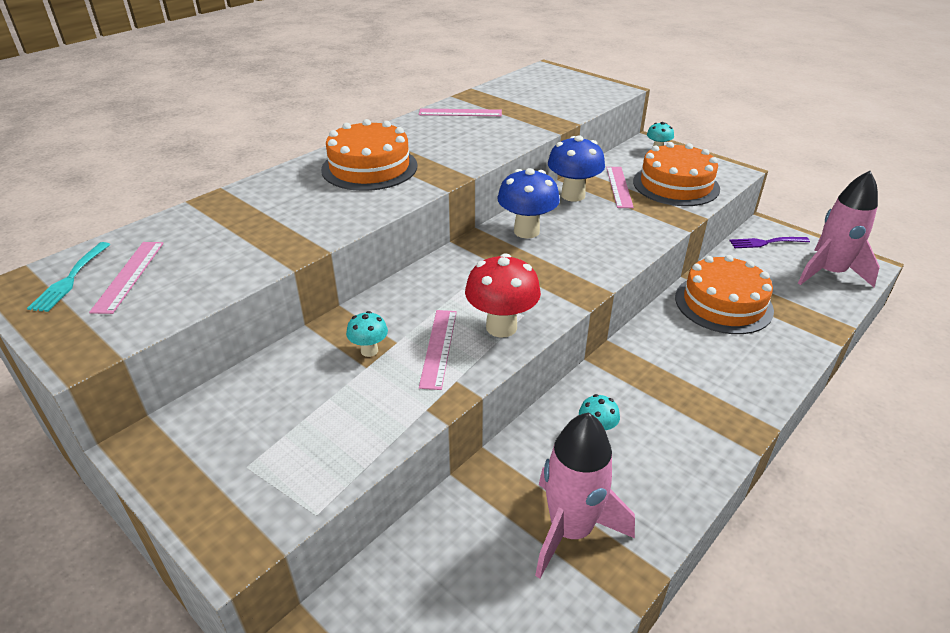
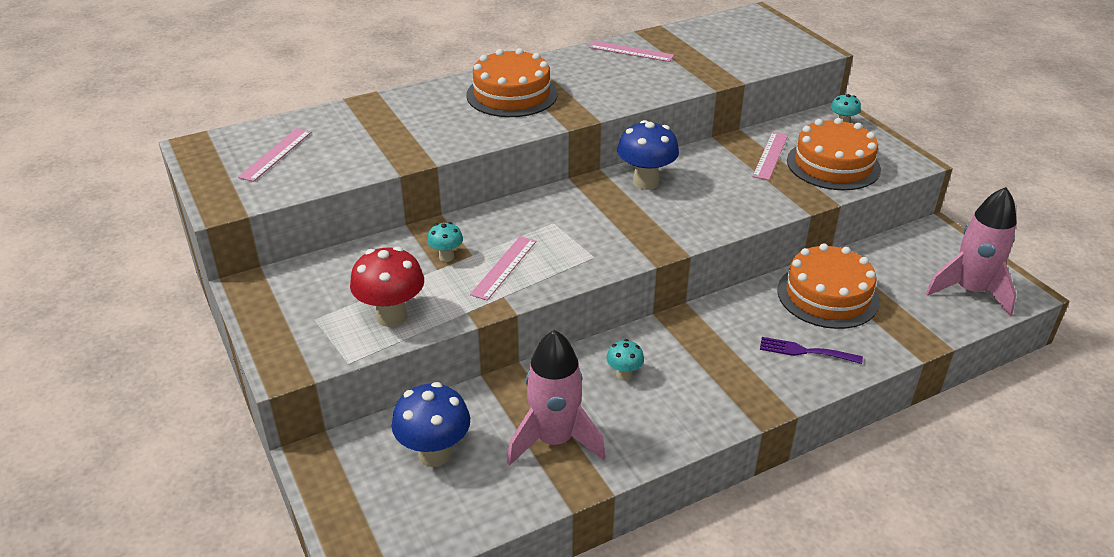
camera: 20 degrees right, 0 degrees up
(70, 279) = (233, 148): turquoise fork -> none
(501, 327) = (567, 262): red mushroom -> red mushroom (392, 316)
(573, 195) = (716, 156): blue mushroom -> blue mushroom (434, 454)
(765, 243) = (923, 246): purple fork -> purple fork (805, 351)

